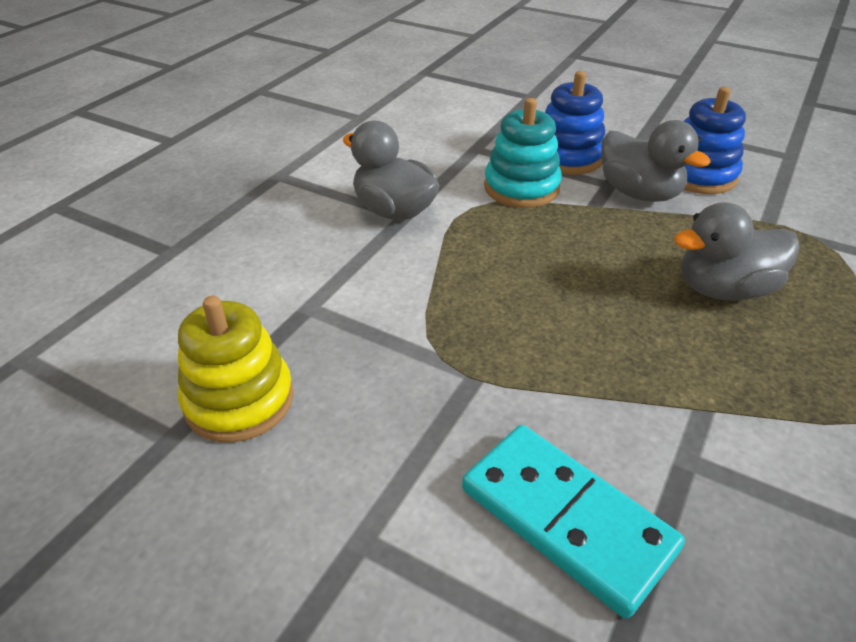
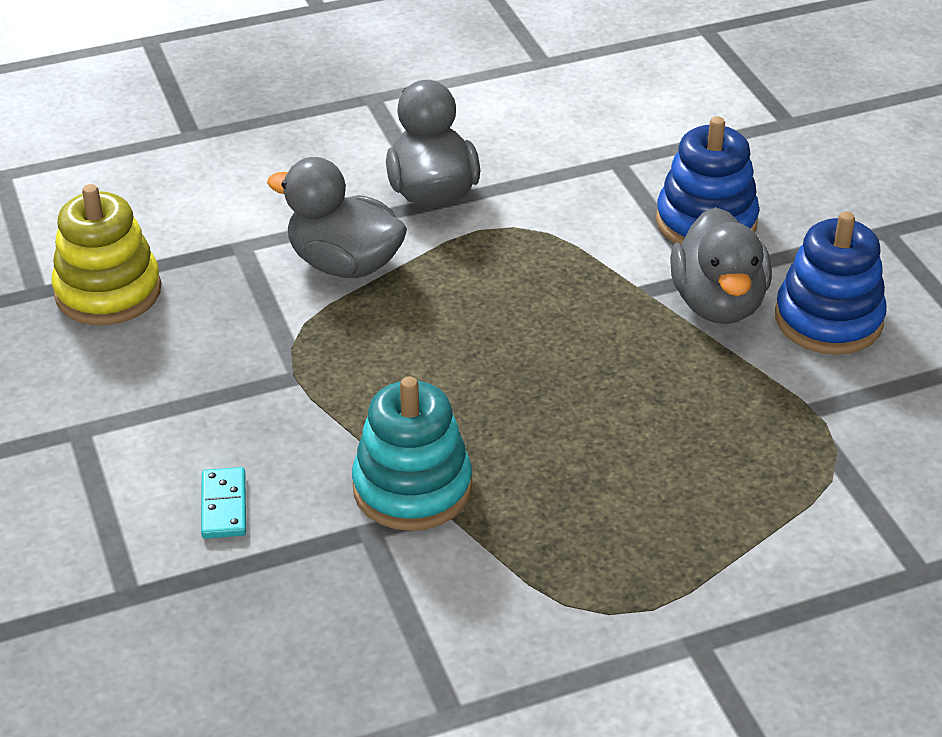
camera: 40 degrees right, 0 degrees up
(521, 188) = (597, 231): turquoise stacking toy -> turquoise stacking toy (412, 488)
(566, 519) = (223, 506): turquoise domino -> turquoise domino, size x0.46
(723, 289) = (635, 439): grey duck -> grey duck (344, 264)

